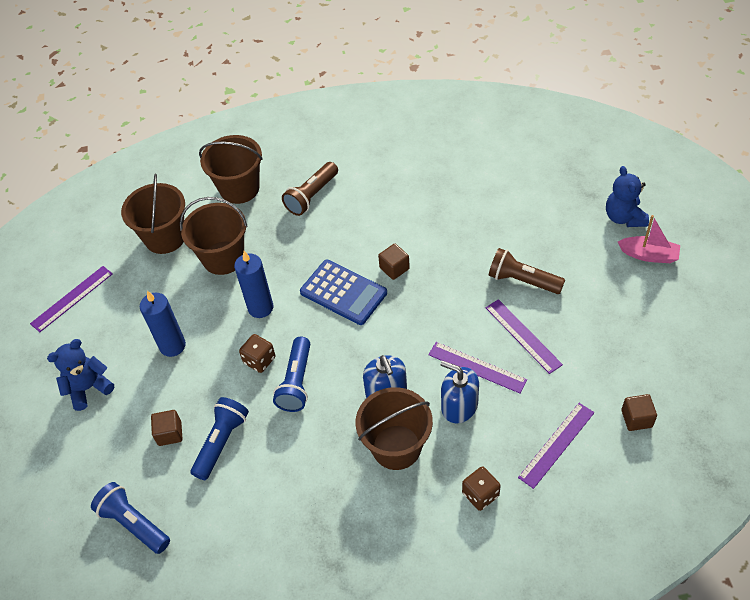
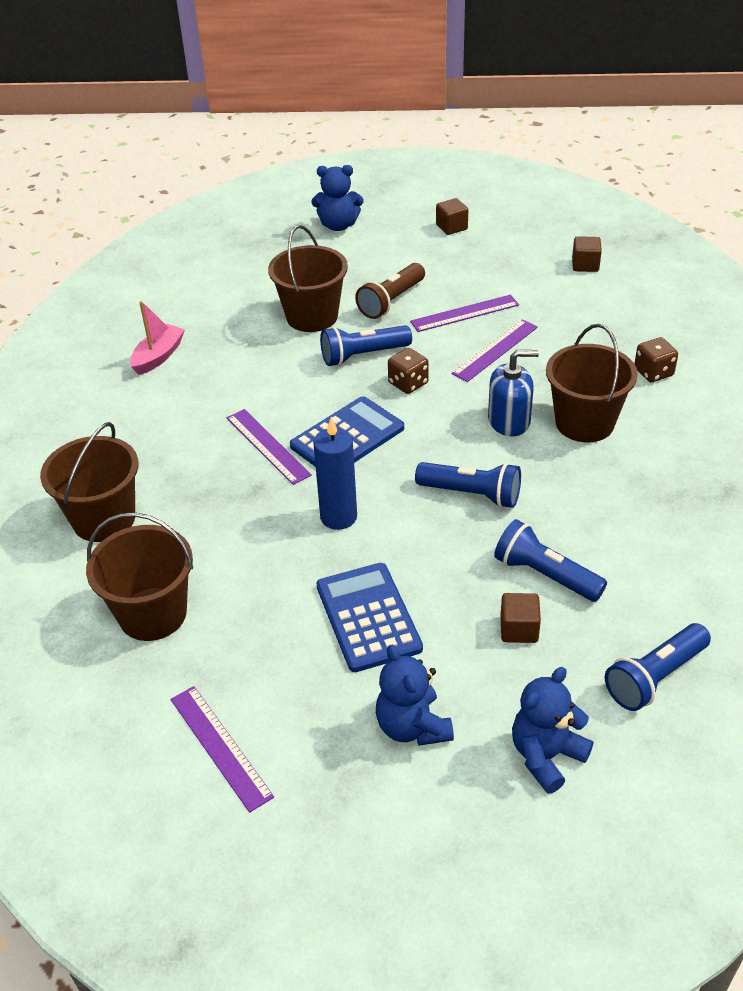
camera: 80 degrees left, 10 degrees down
(69, 465) = (546, 756): none -> blue teddy bear
(172, 346) = (368, 617): blue candle -> blue calculator
(223, 258) = (230, 548): brown bucket -> brown bucket (312, 316)
(259, 360) = (426, 526): brown dice -> brown dice (408, 383)
(312, 196) = (166, 447): brown flashlight -> none
(394, 268) = (329, 390): brown cube -> brown cube (451, 227)
(443, 279) = (363, 355): none -> blue flashlight
(459, 406) = (542, 370): blue soap dispenser -> none
(556, 444) = (604, 315): purple ruler -> purple ruler (267, 446)
(648, 255) = (394, 221): pink boat -> pink boat (158, 356)

